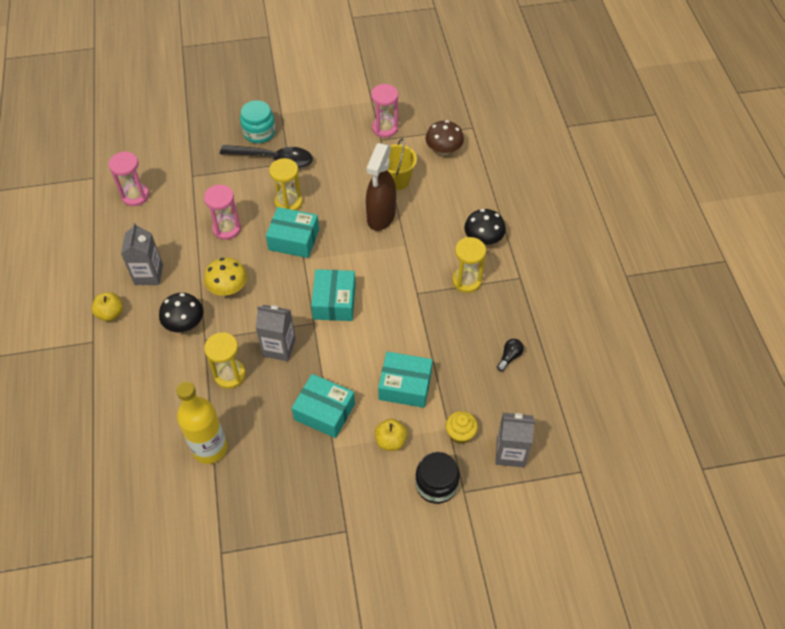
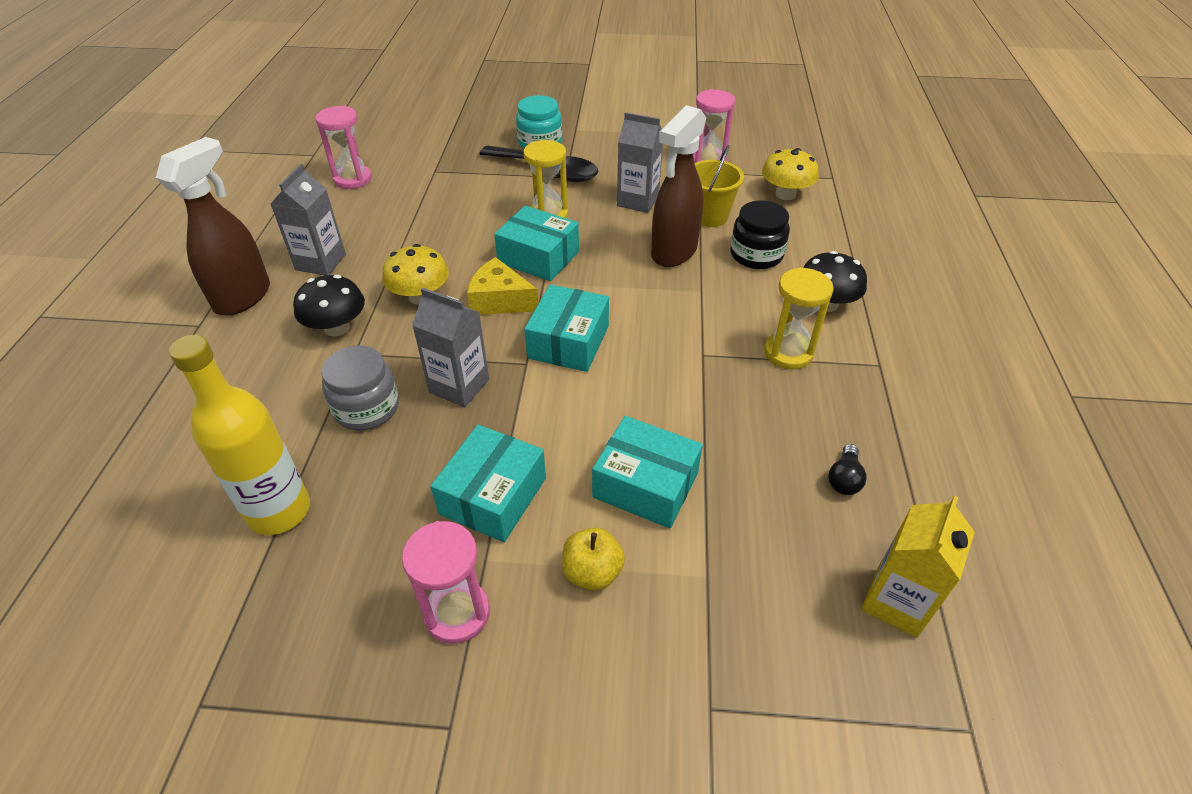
camera: 15 degrees right, 10 degrees down
(110, 313) = (243, 297): yellow apple -> brown spray bottle
(227, 228) = (451, 230): pink hourglass -> pink hourglass (457, 613)
(230, 375) = (366, 408): yellow hourglass -> grey jar
(281, 280) = (500, 300): none -> yellow cheese
(324, 411) = (493, 496): turquoise box -> turquoise box turned 75 degrees clockwise
(436, 484) = (657, 678): black jar -> black jar (756, 255)
(443, 150) = (785, 194): brown mushroom -> yellow mushroom
(460, 434) = (727, 591): yellow cupcake -> none
(509, 357) = (844, 479): black light bulb -> black light bulb turned 150 degrees clockwise
(510, 453) = (821, 652): grey carton -> grey carton (638, 201)
(542, 419) = (896, 602): none -> yellow carton

